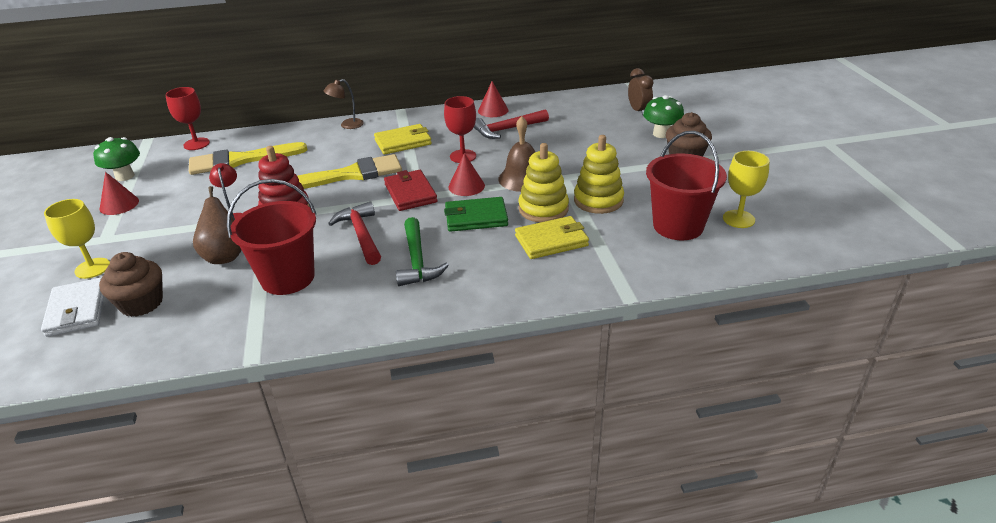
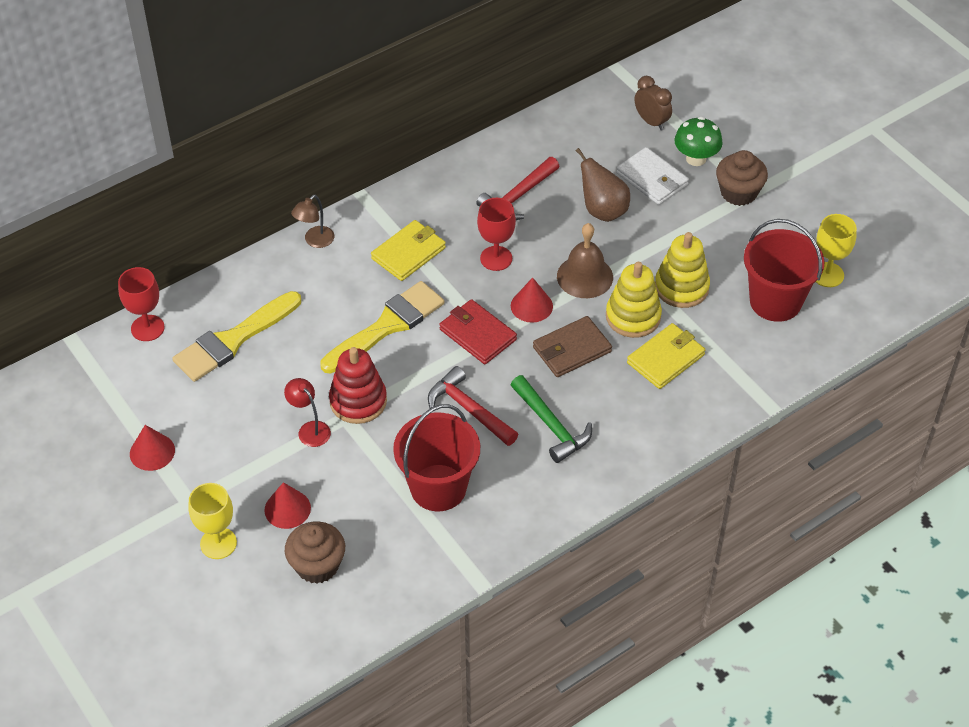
camera: 25 degrees left, 15 degrees up
(77, 310) = (258, 595): white wallet -> white wallet (652, 179)
(125, 176) = (110, 408): green mushroom -> none
(225, 256) = (348, 482): brown pear -> brown pear (602, 210)
(476, 217) = (571, 349): green wallet -> brown wallet
(493, 110) = (478, 164): red cone -> red cone (287, 509)

